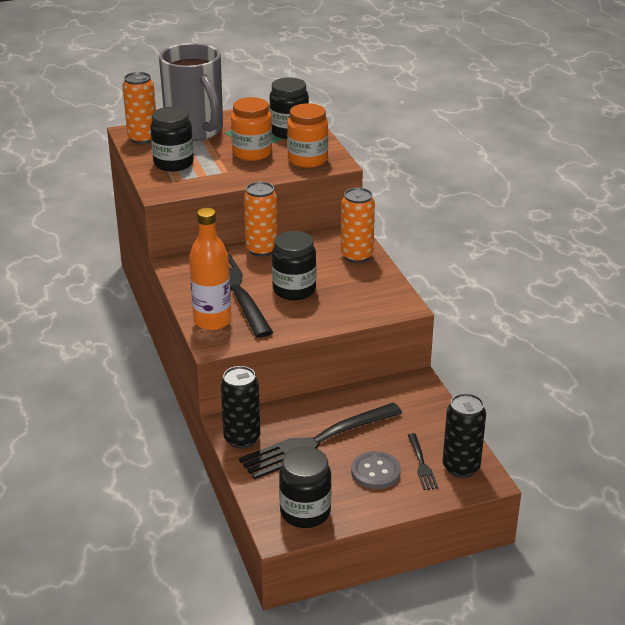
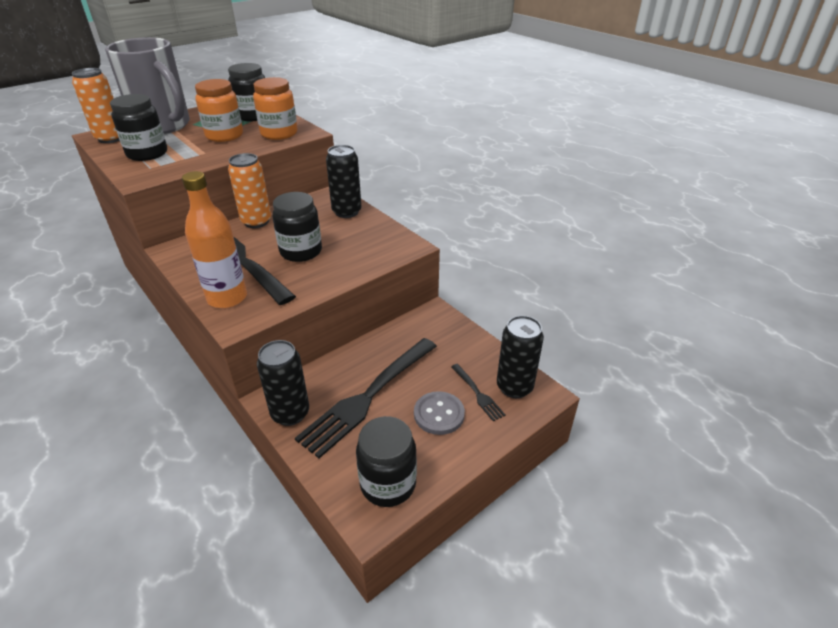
camera: 20 degrees left, 5 degrees up
(356, 256) = (347, 212): orange can -> black can

